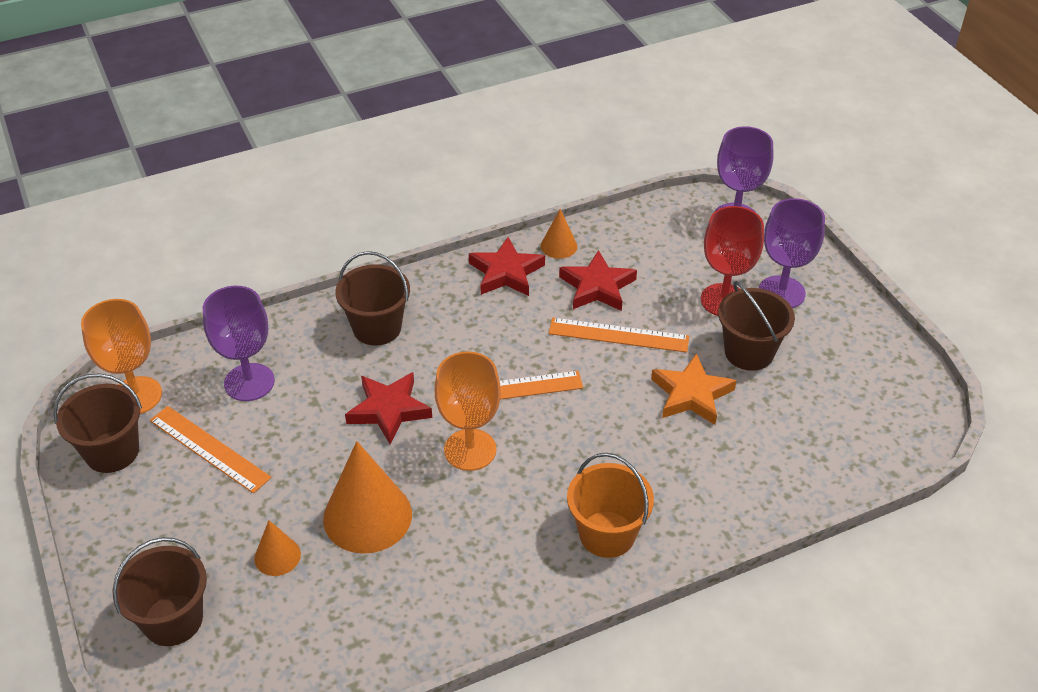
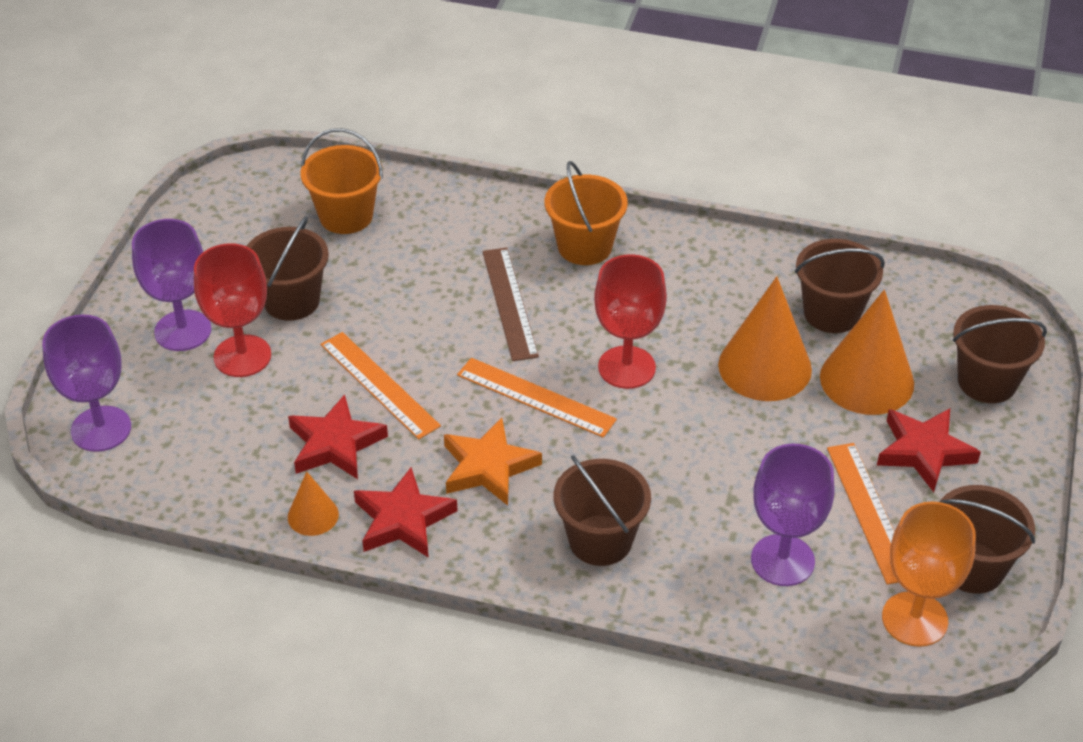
camera: 140 degrees left, 0 degrees up
(277, 556) = (866, 380): orange cone -> orange cone, size x1.97
(350, 604) = (831, 313): none -> brown bucket
(389, 410) = (666, 446): red star -> red star (924, 452)
(470, 450) = (626, 367): orange goblet -> red goblet
(606, 446) = (510, 303): none -> brown ruler
(691, 394) = (388, 298): orange star -> orange star (488, 467)
(809, 438) = (346, 216): none -> orange bucket

